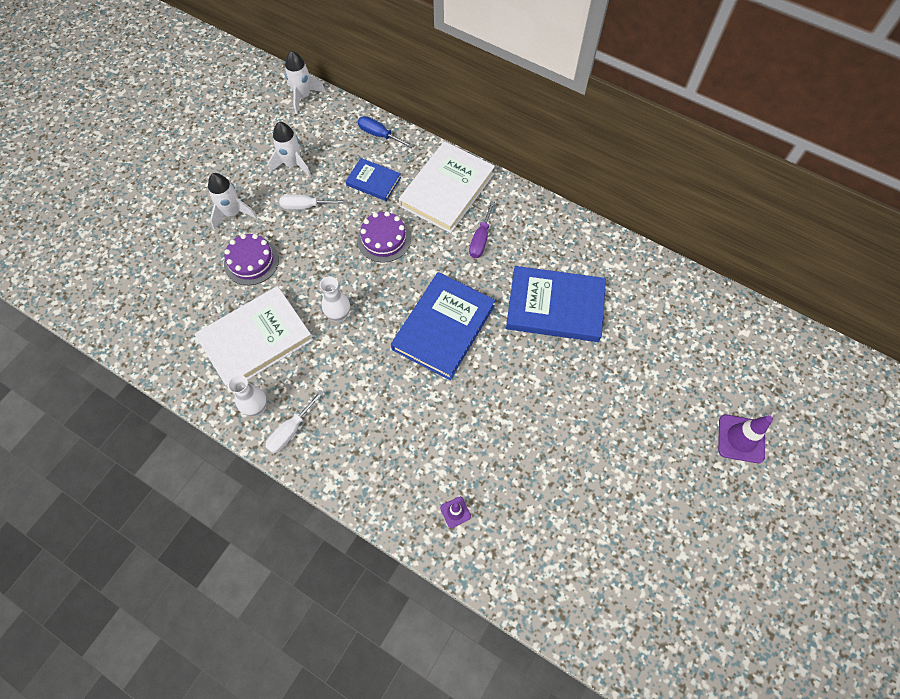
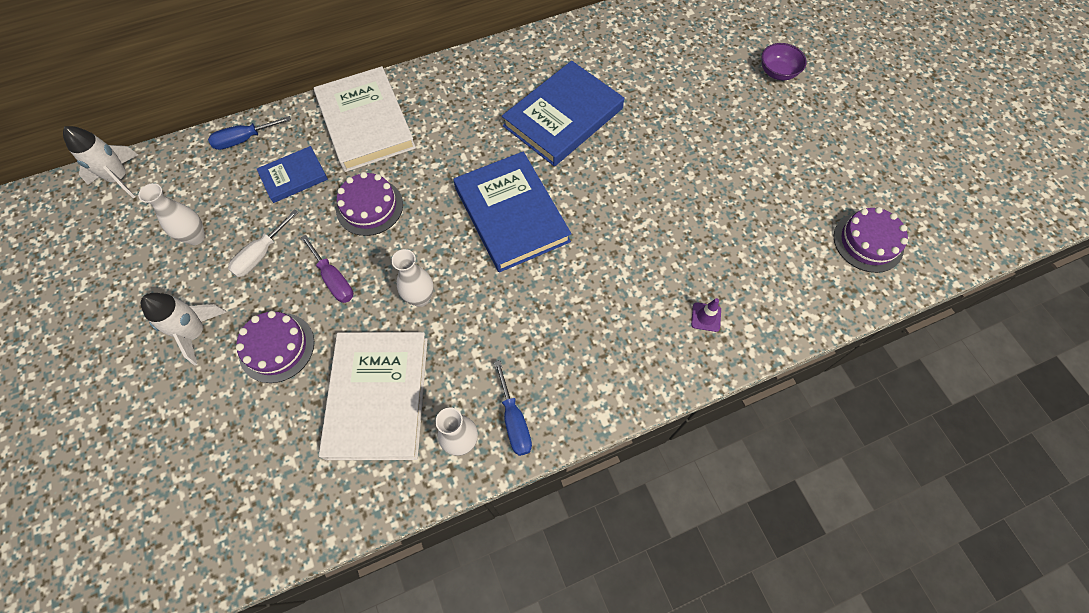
camera: 55 degrees left, 0 degrees up
(290, 430) = (514, 421): white screwdriver -> blue screwdriver
(293, 164) = (196, 237): white rocket -> white vase
(480, 239) = (445, 129): purple screwdriver -> purple screwdriver (334, 279)
(620, 606) = (868, 242): none -> purple cake
(741, 439) = (777, 72): purple traffic cone -> purple bowl

